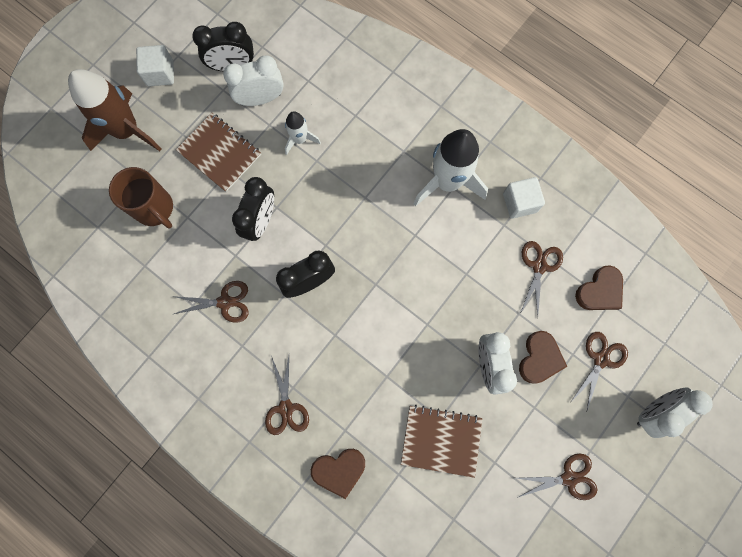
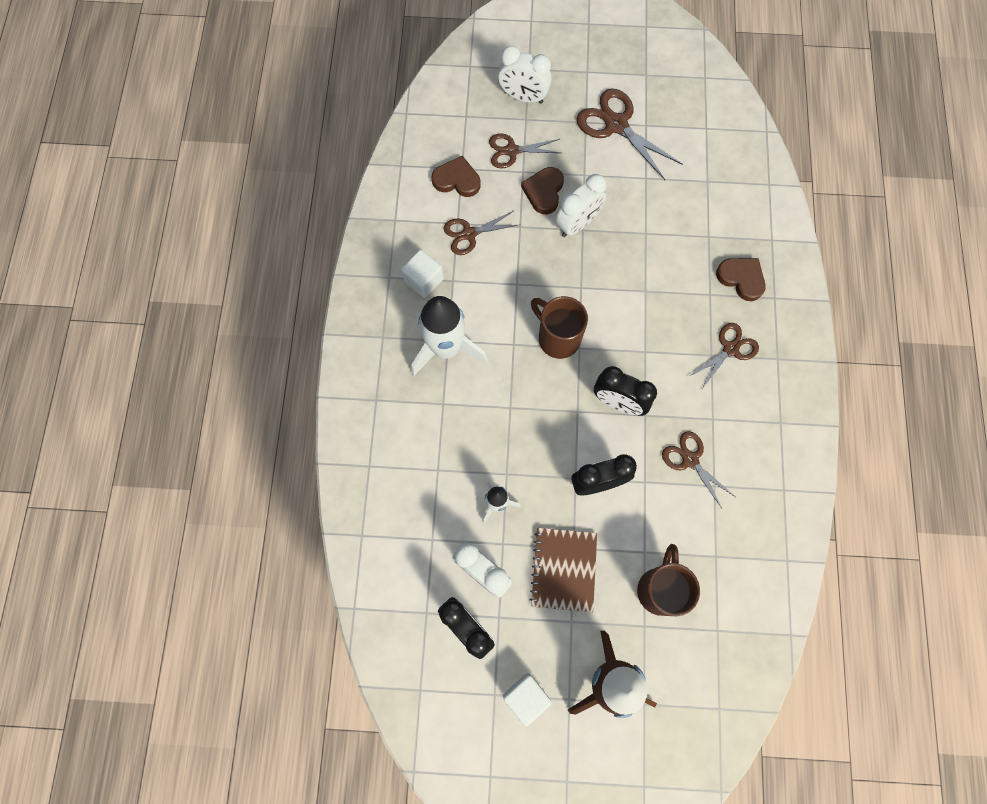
camera: 125 degrees left, 5 degrees down
(396, 273) = (557, 338): none -> brown mug
(441, 440) = (660, 222): brown notebook -> none
(540, 358) = (544, 192): brown heart -> brown heart turned 60 degrees counterclockwise
(568, 478) = (616, 125): brown scissors -> brown scissors, size x1.58

